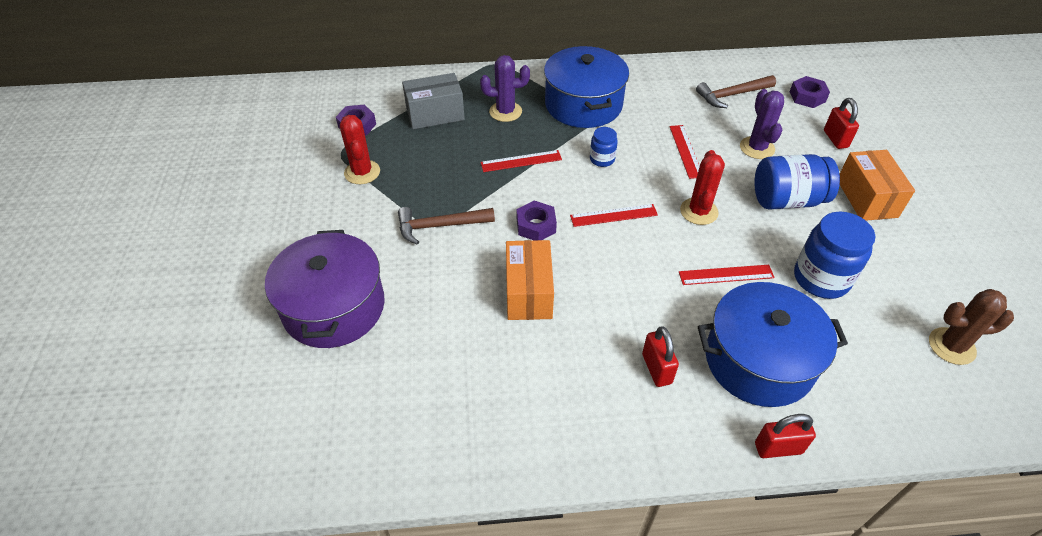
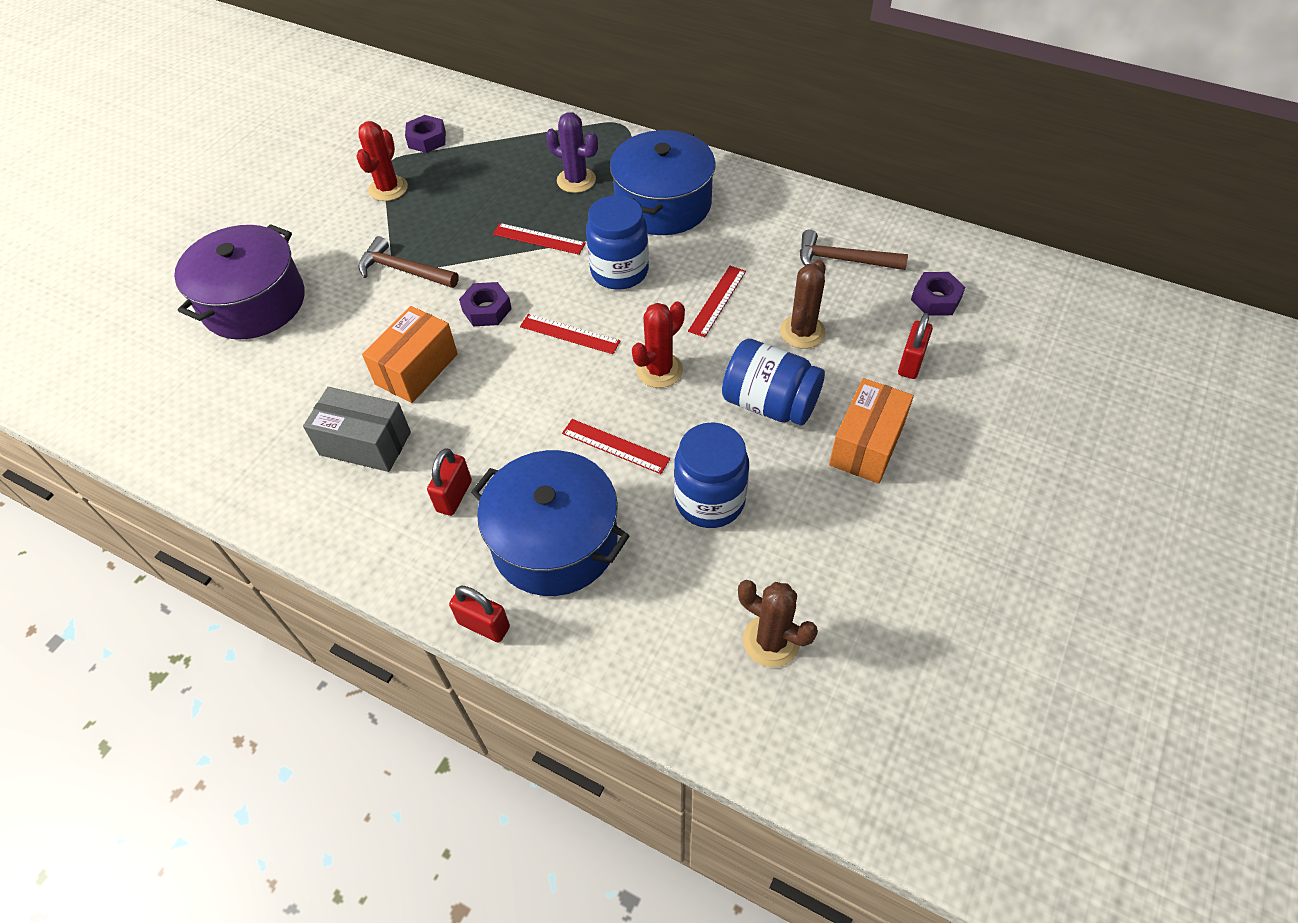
camera: 35 degrees right, 5 degrees up
(435, 114) = (507, 156): grey box -> grey box (365, 443)
(602, 159) = (619, 271): blue jar -> blue jar, size x1.89
(757, 148) = (802, 332): purple cactus -> brown cactus

